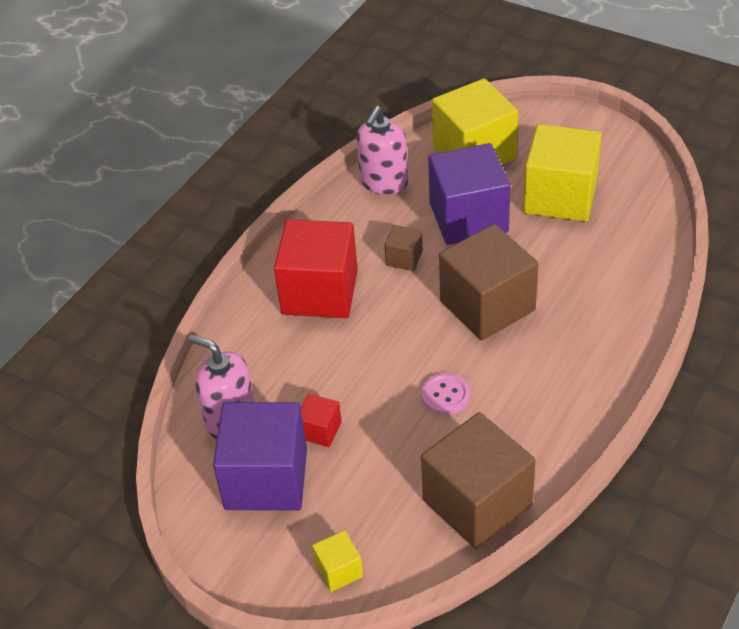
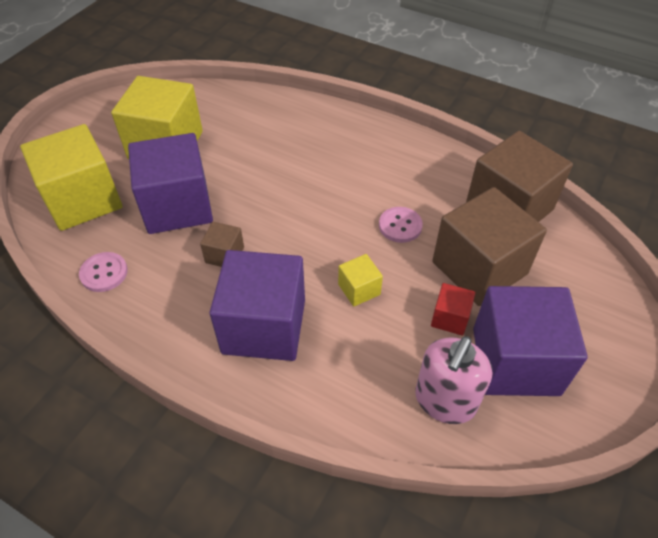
camera: 95 degrees left, 5 degrees up
(320, 292) = (264, 326): red cube -> purple cube
(339, 570) = (599, 297): yellow cube -> yellow cube (359, 289)
(383, 182) = (104, 273): pink soap dispenser -> pink button
(487, 305) = (295, 196): brown cube -> brown cube (479, 268)

